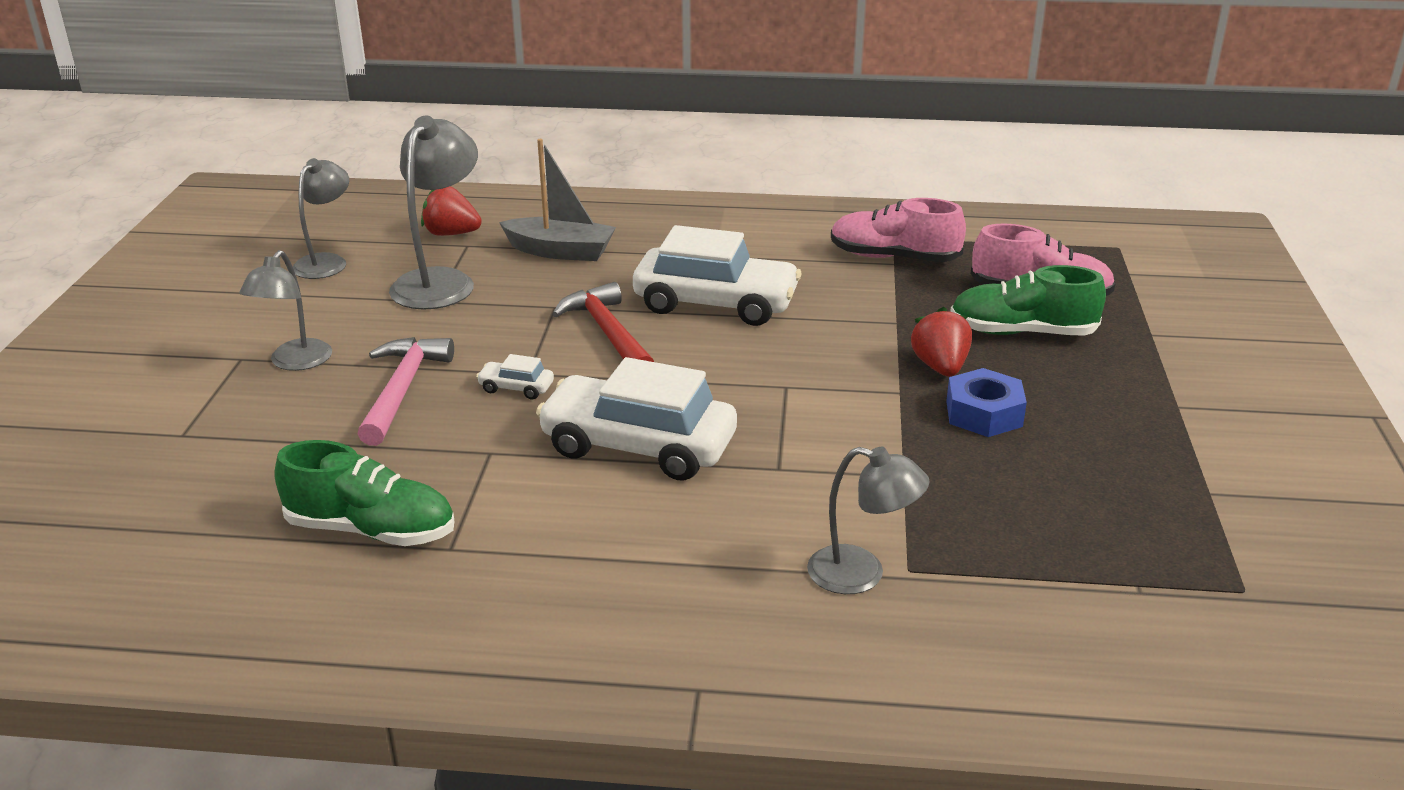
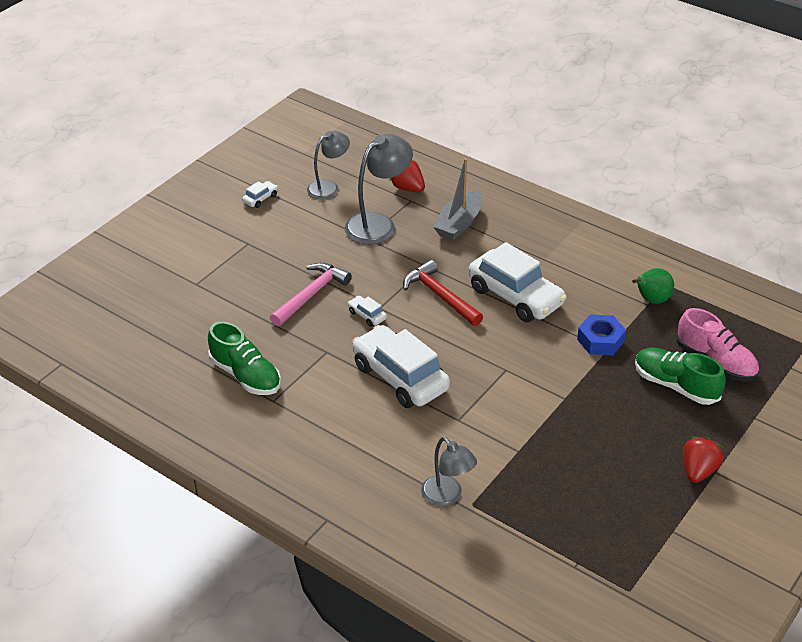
camera: 30 degrees right, 10 degrees up
(221, 301) = (260, 199): none -> white car
(295, 362) = (271, 256): grey lamp -> none
(561, 251) = (458, 224): grey boat -> grey boat turned 75 degrees clockwise
(608, 333) = (440, 296): red hammer -> red hammer turned 45 degrees counterclockwise
(894, 257) = (651, 300): pink shoe -> green pear
(940, 367) = (603, 391): red strawberry -> red strawberry (698, 471)
(984, 413) = (598, 431): blue nut -> blue nut (600, 340)

